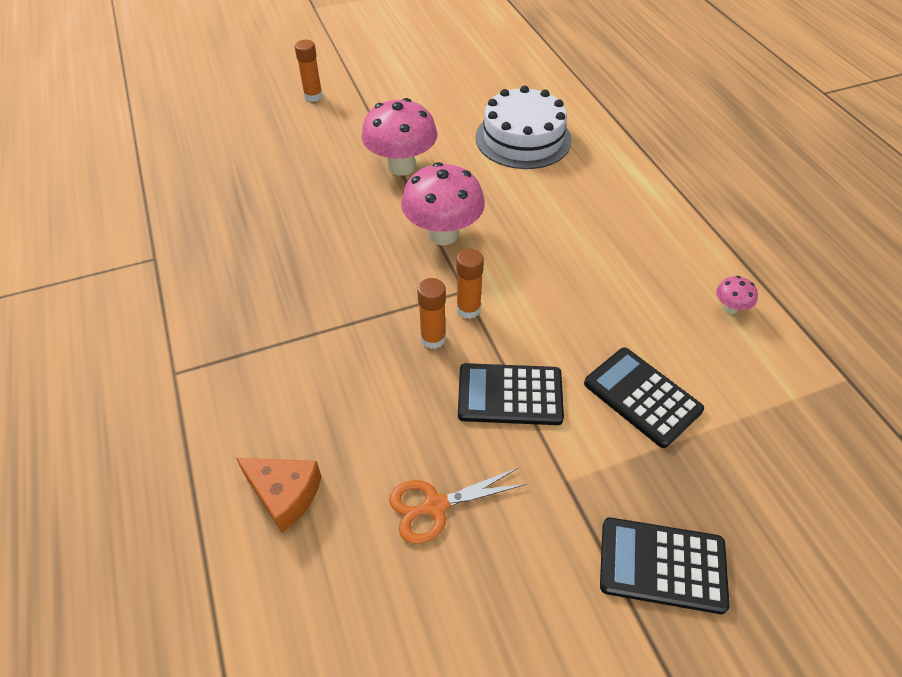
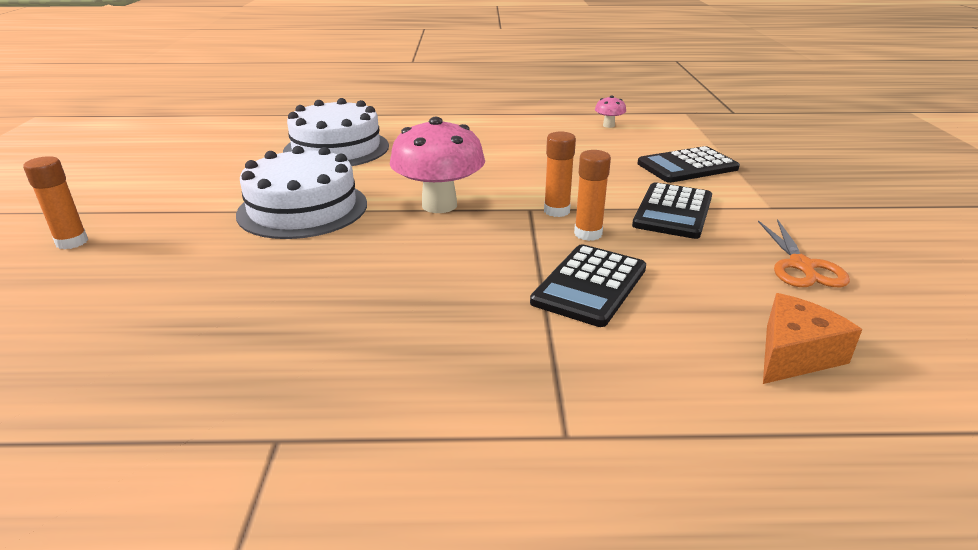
camera: 70 degrees left, 20 degrees down
(401, 166) = (303, 208): pink mushroom -> white cake
(662, 565) = (845, 190): black calculator -> black calculator (590, 285)

